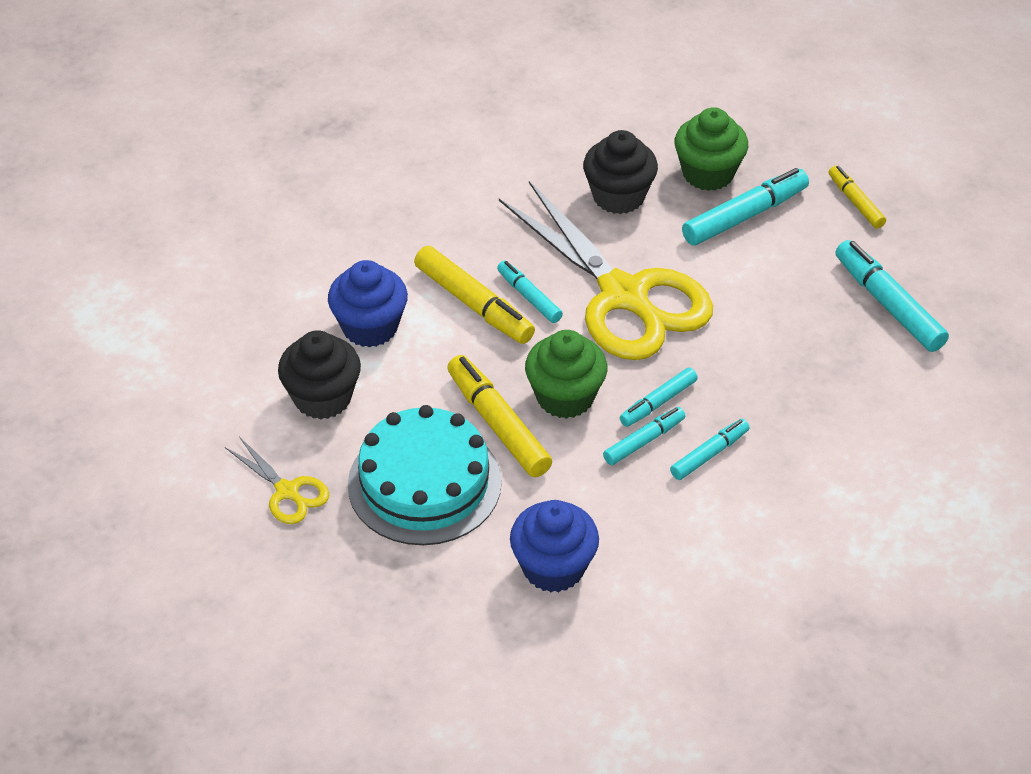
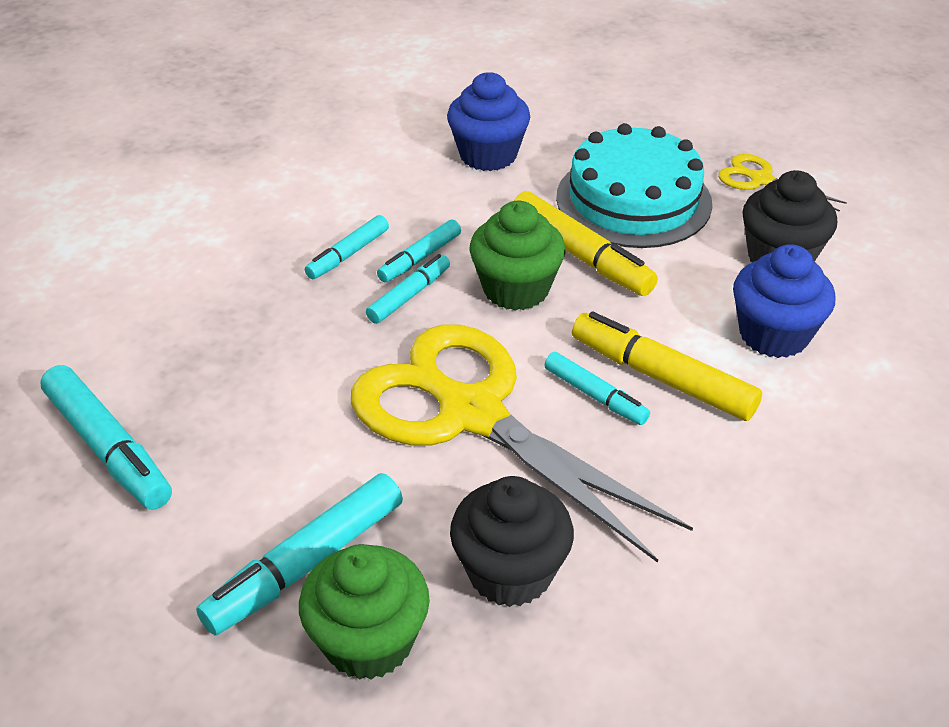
camera: 170 degrees right, 5 degrees down
(855, 202) = (120, 618): yellow marker -> none

